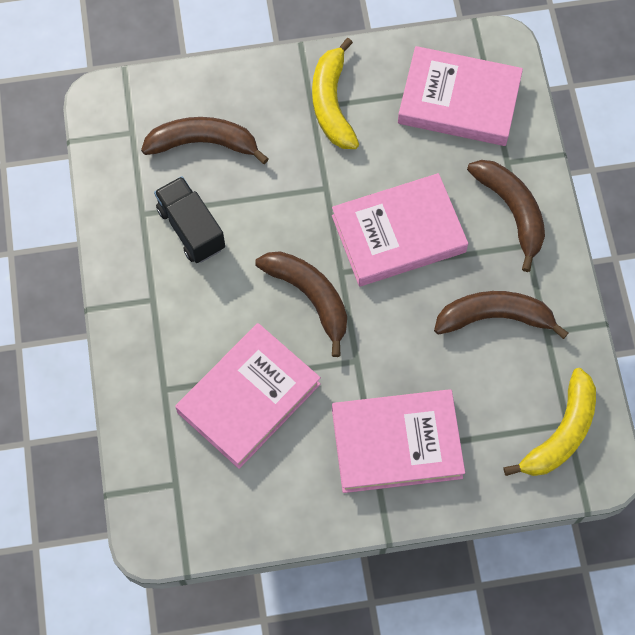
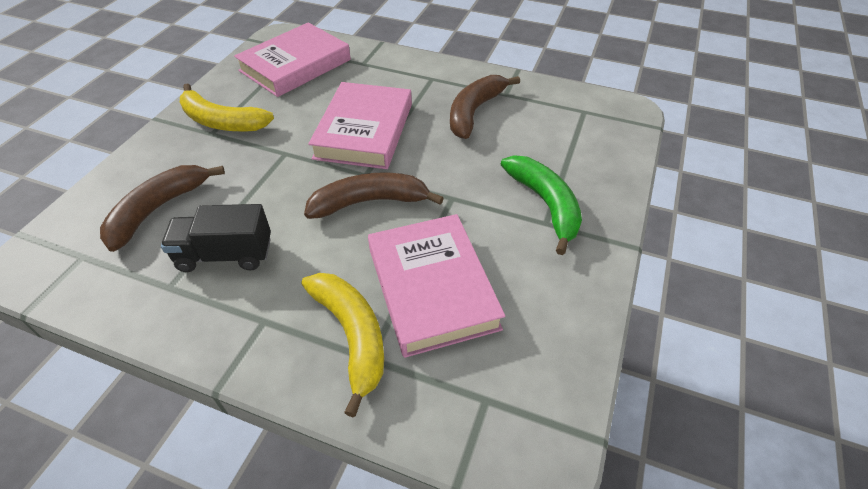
camera: 60 degrees left, 20 degrees down
(396, 443) = (545, 204): pink book -> green banana
(512, 211) = (400, 74): brown banana -> none
(561, 433) = (589, 116): yellow banana -> yellow banana (352, 336)

